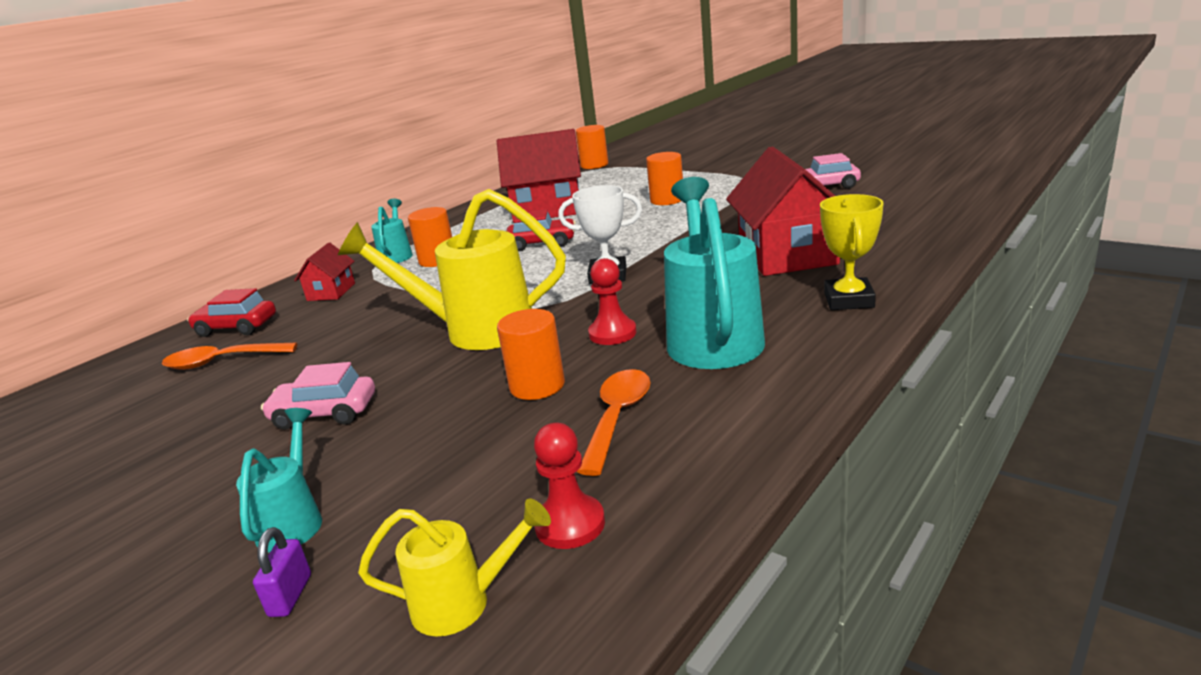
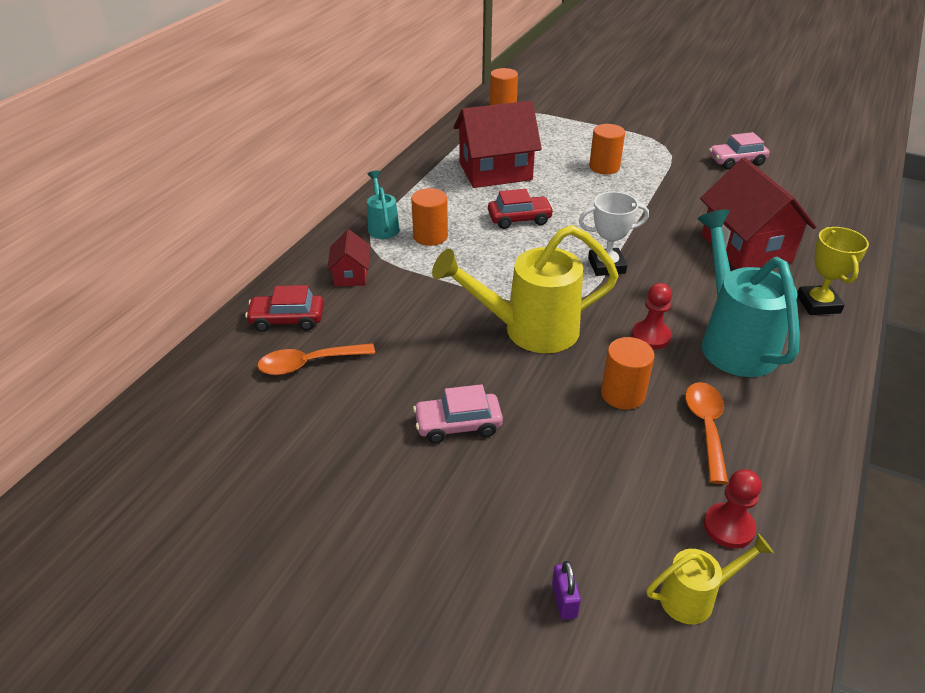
camera: 15 degrees left, 15 degrees up
(294, 520) = (515, 534): turquoise watering can -> none

